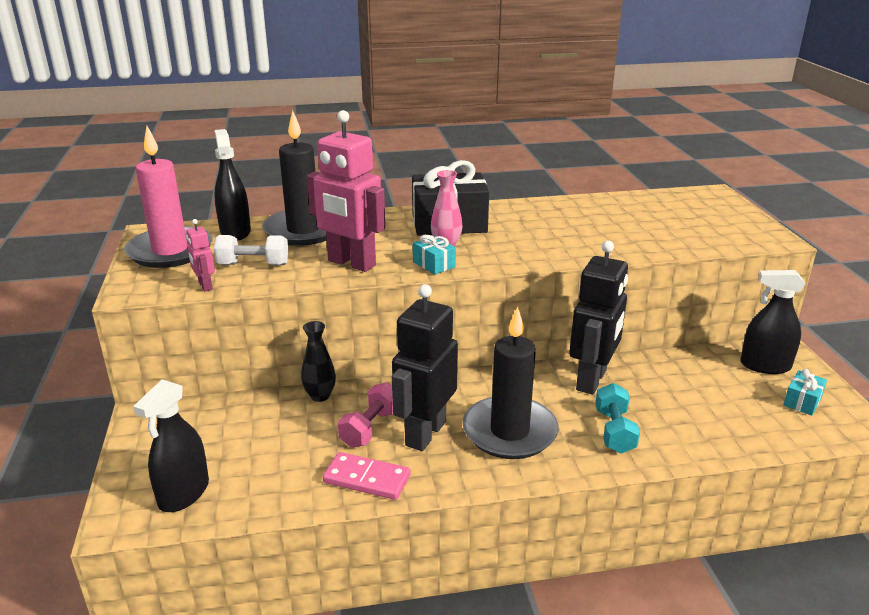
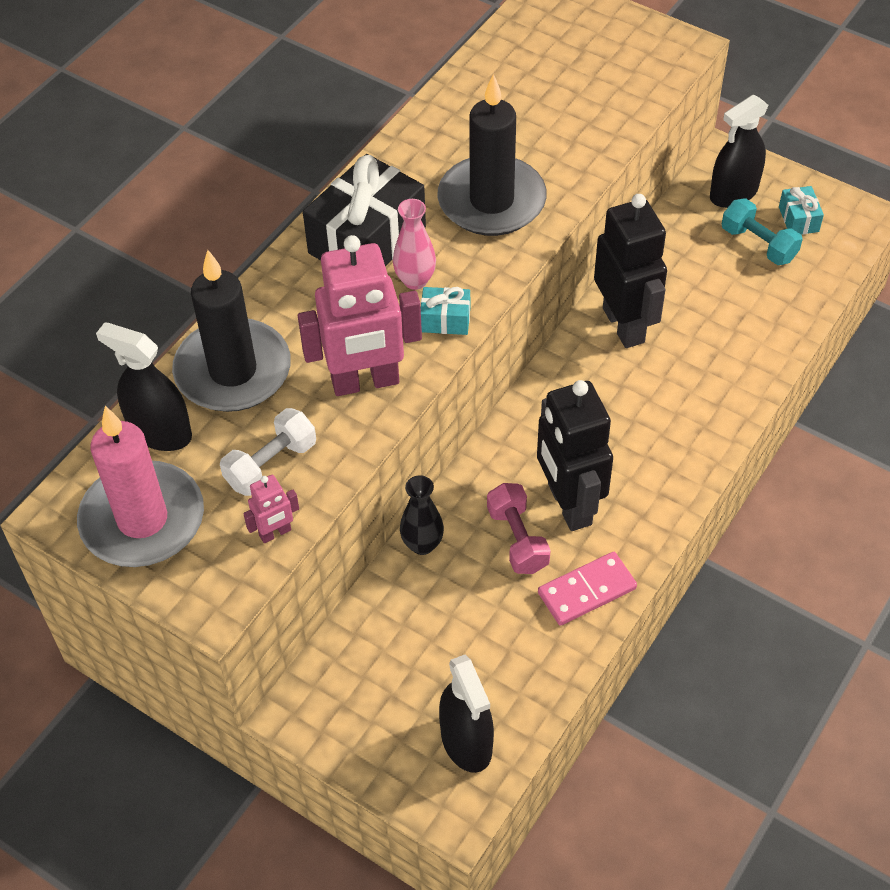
camera: 45 degrees left, 25 degrees up
(205, 286) = (275, 533): pink robot -> pink robot turned 45 degrees counterclockwise
(509, 432) = (630, 443): black candle -> black candle (491, 201)
(614, 431) = (704, 372): turquoise dumbbell -> turquoise dumbbell (758, 244)

